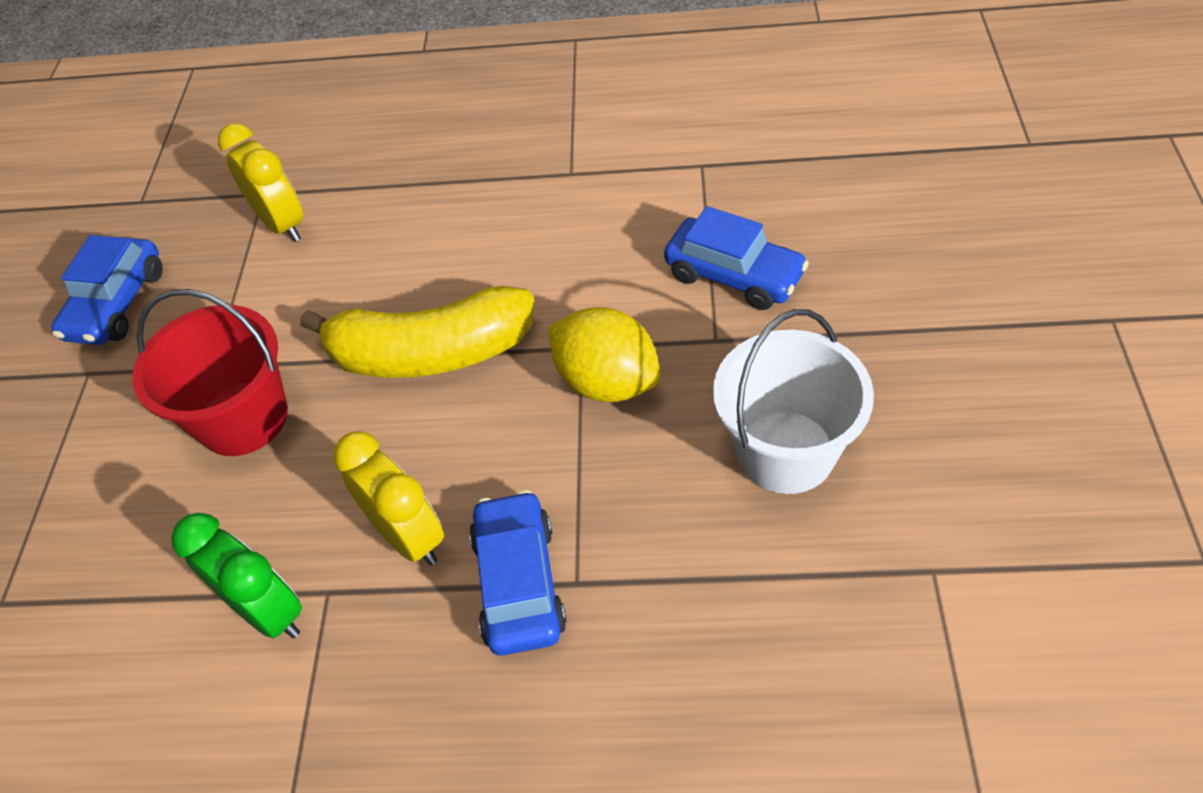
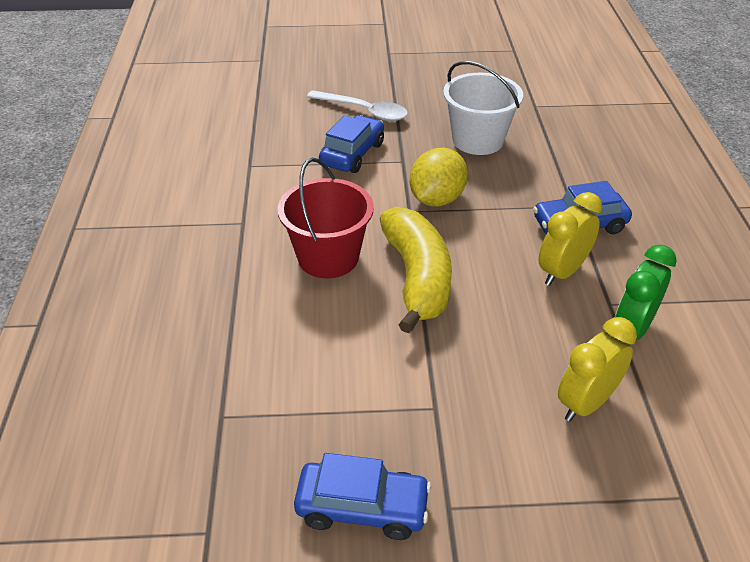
camera: 100 degrees left, 10 degrees down
(243, 418) = (486, 374): red bucket -> red bucket (328, 257)
(282, 224) = (268, 391): yellow clock -> yellow clock (586, 403)
(870, 286) = (364, 111): none -> white spoon

